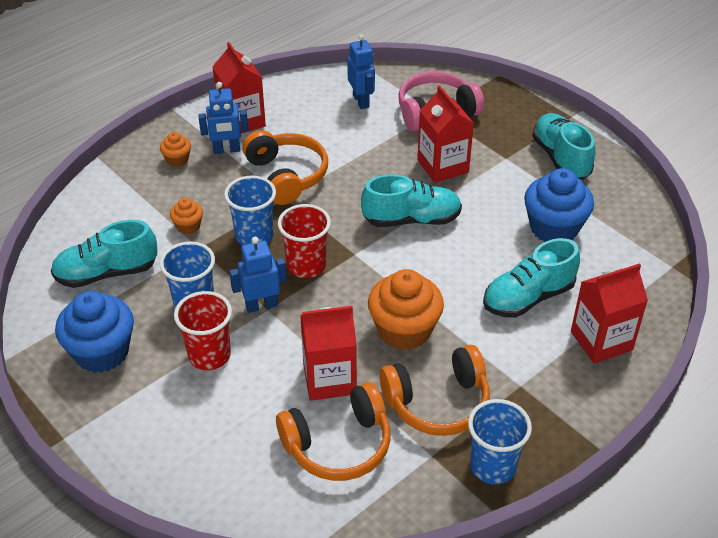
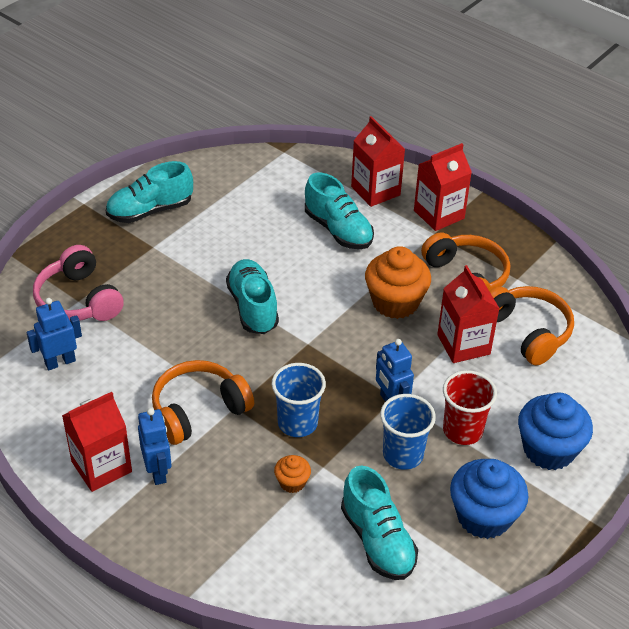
camera: 100 degrees left, 0 degrees up
(177, 159) = (180, 516): orange cupcake -> none
(306, 266) = (331, 377): red cup -> none
(442, 166) = (170, 290): red carton -> red carton (439, 214)
(493, 466) = (514, 246): blue cup -> none
(554, 228) = (249, 215): blue cupcake -> blue cupcake (548, 449)

